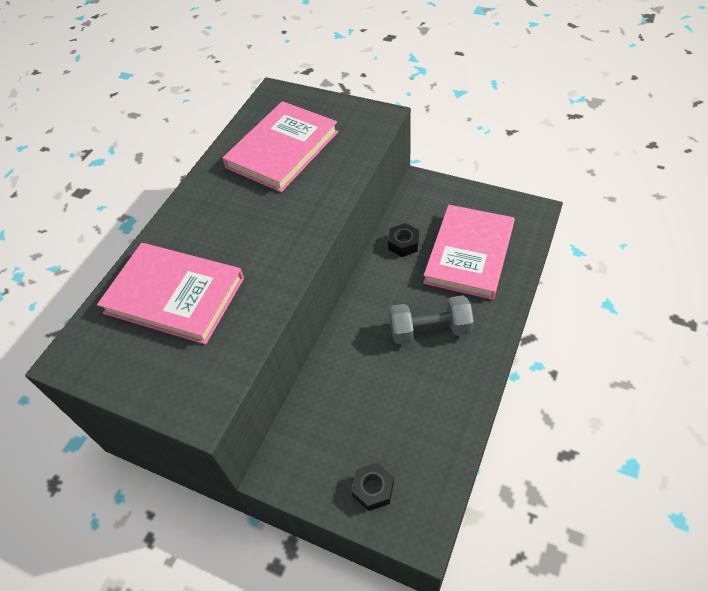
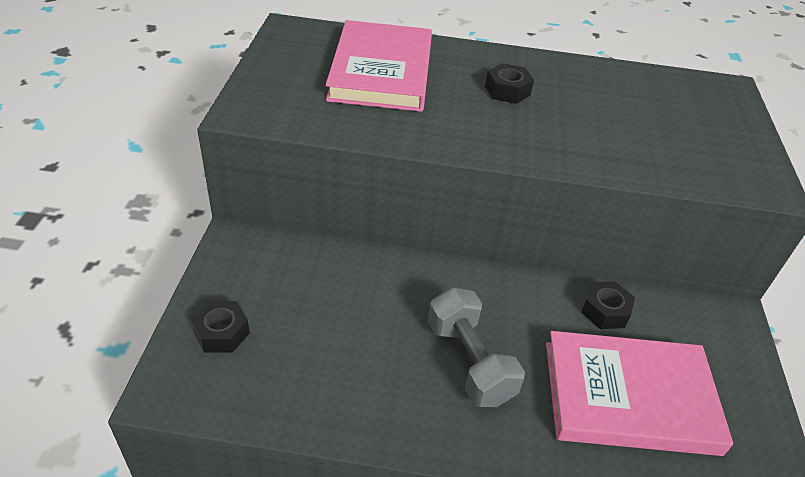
camera: 65 degrees right, 10 degrees down
(235, 216) = (507, 91): none -> black nut
(282, 150) = (635, 108): pink book -> none

